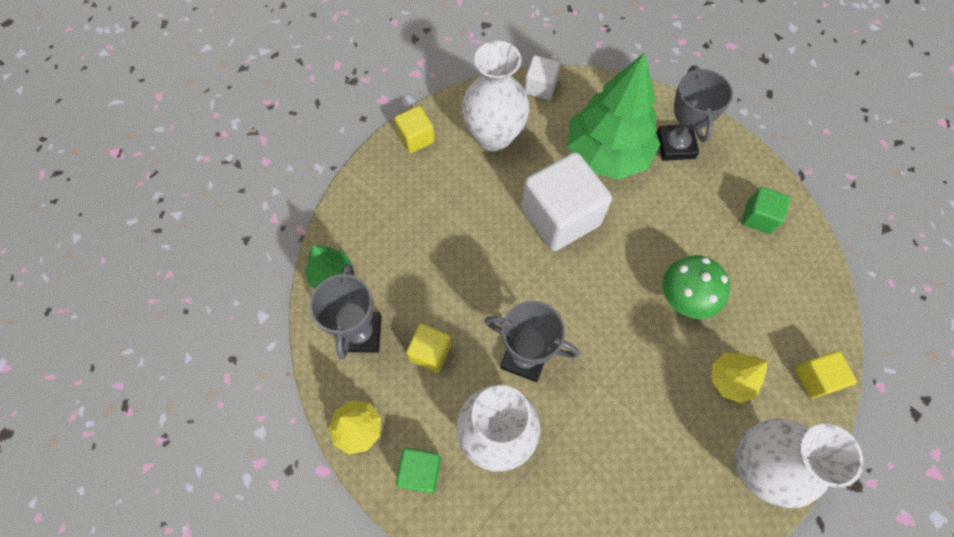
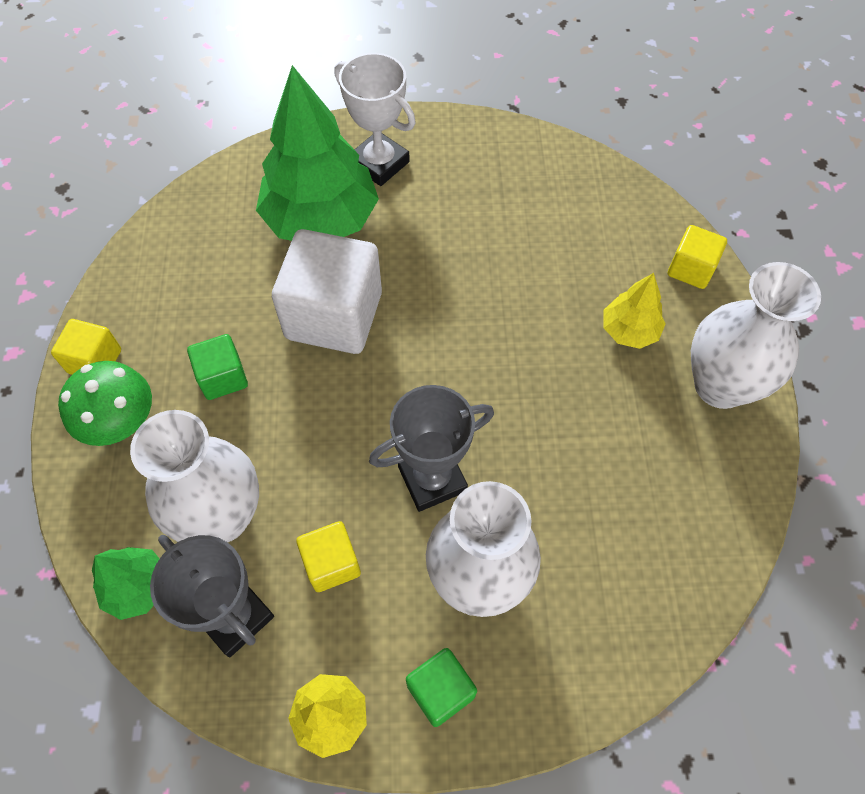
camera: 45 degrees left, 5 degrees down
(494, 136) = (185, 292): white vase -> white vase (221, 516)
(540, 87) = (188, 206): white cube -> none
(675, 145) = (379, 163): grey trophy -> white trophy
(685, 298) = (522, 293): green mushroom -> green mushroom (121, 423)
(758, 217) = (514, 171): green cube -> green cube (223, 377)

